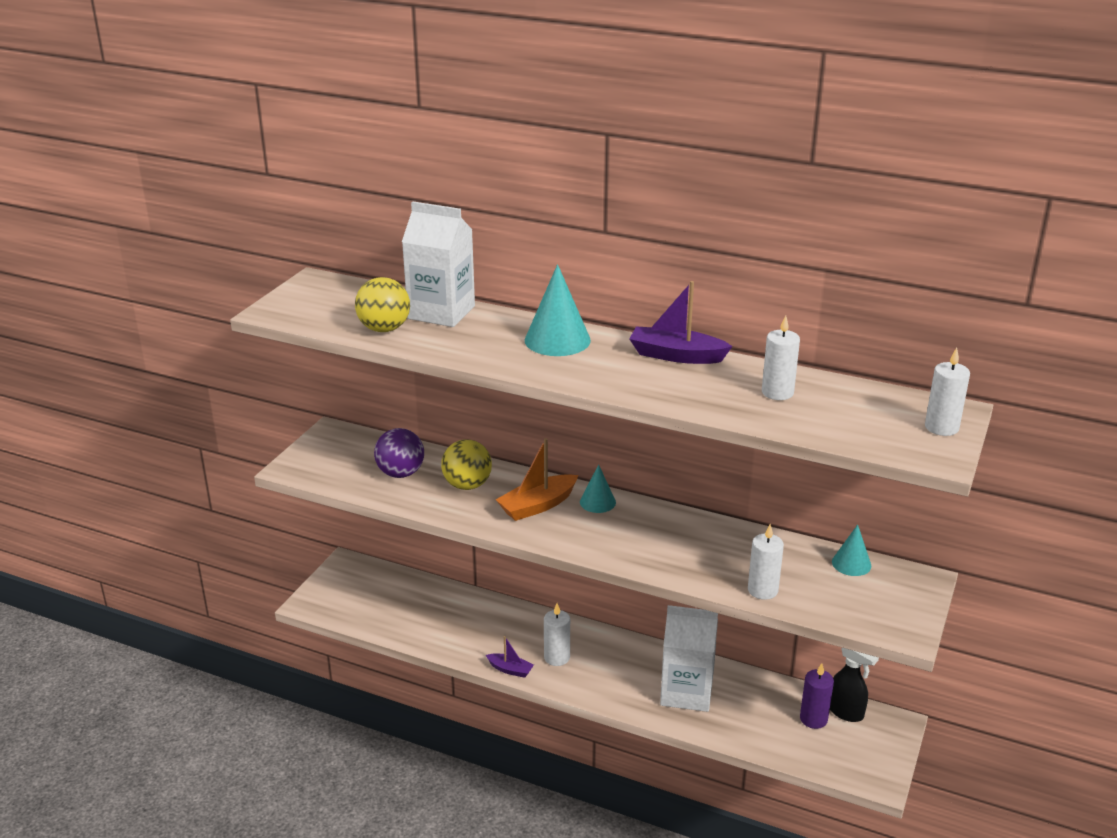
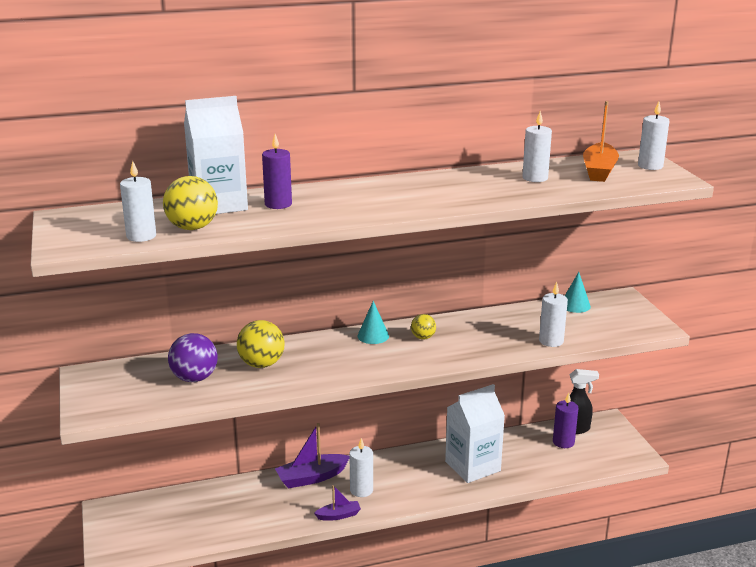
camera: 40 degrees left, 5 degrees down
(336, 322) = (141, 236): none -> white candle
(487, 330) = (278, 204): none -> purple candle
(538, 505) = (335, 355): orange boat -> orange boat (599, 171)
(557, 340) = (341, 194): turquoise cone -> none
(640, 525) = (423, 337): none -> yellow ball
(676, 355) = (437, 178): purple boat -> purple boat (312, 477)

